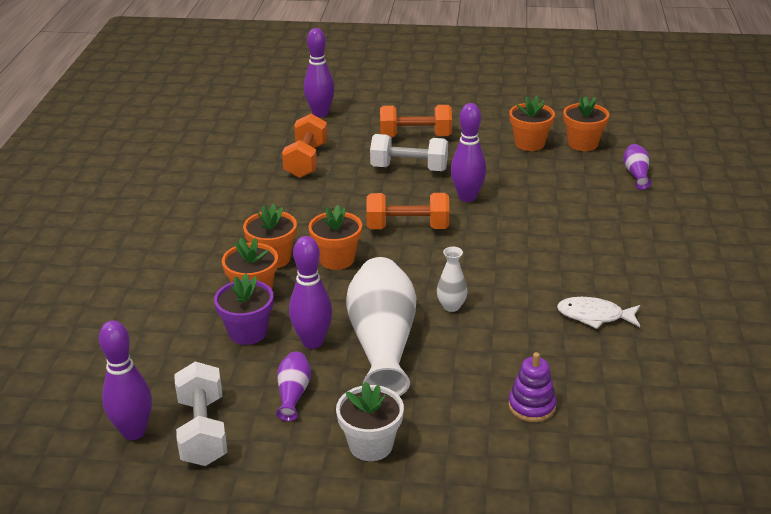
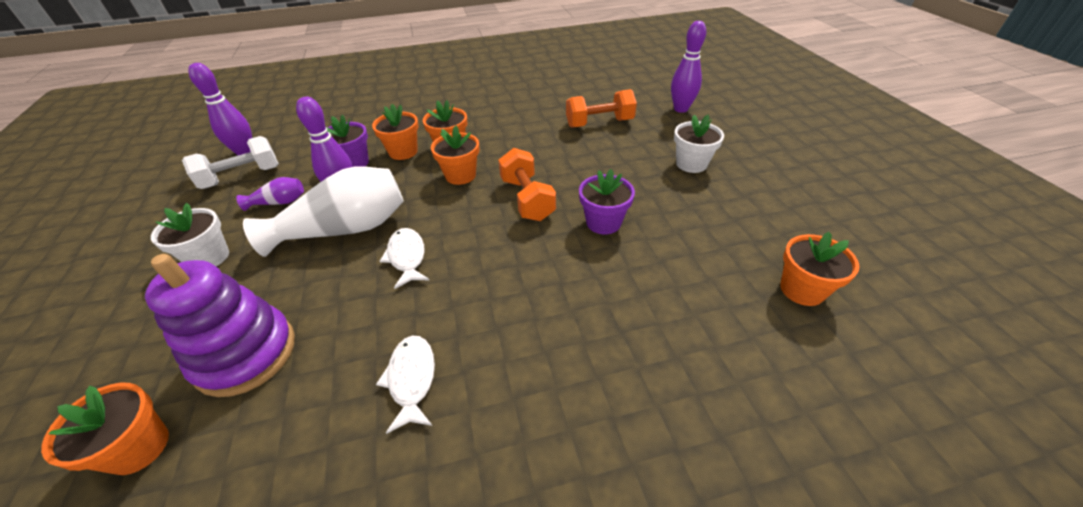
camera: 70 degrees right, 10 degrees up
(409, 168) = (629, 175): white dumbbell -> none
(415, 136) = (691, 164): orange dumbbell -> white flower pot
(451, 306) = (407, 257): white vase -> white fish
(467, 197) = (603, 222): purple bowling pin -> purple flower pot
(529, 143) = (754, 242): orange flower pot -> orange flower pot (139, 448)
(531, 406) = (245, 354): purple stacking toy -> purple stacking toy, size x1.91
(636, 174) = (774, 364): purple vase -> none

